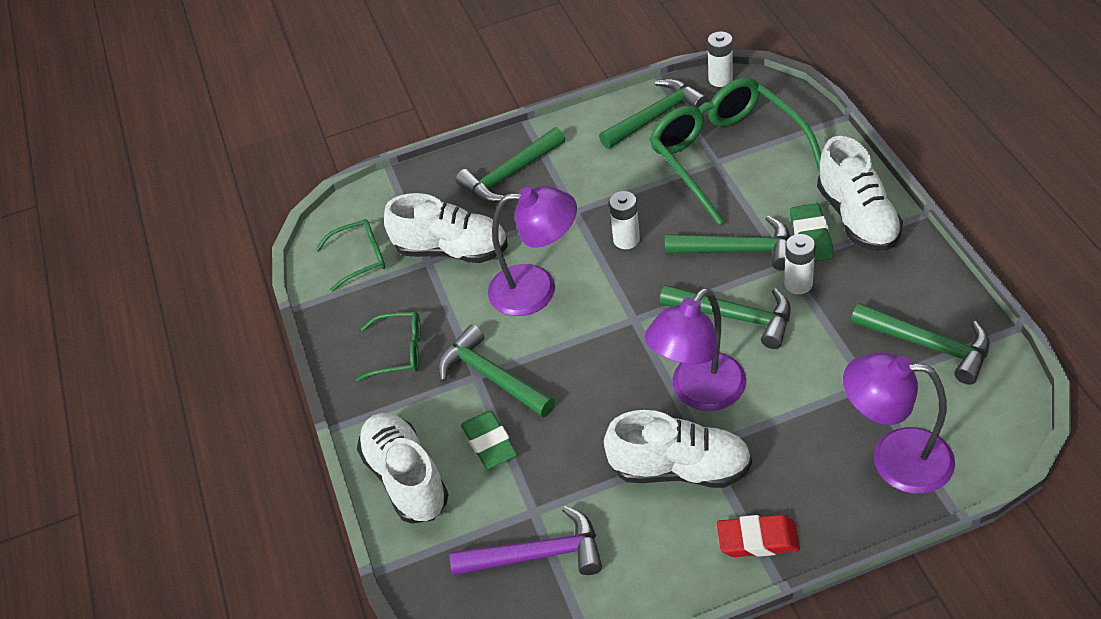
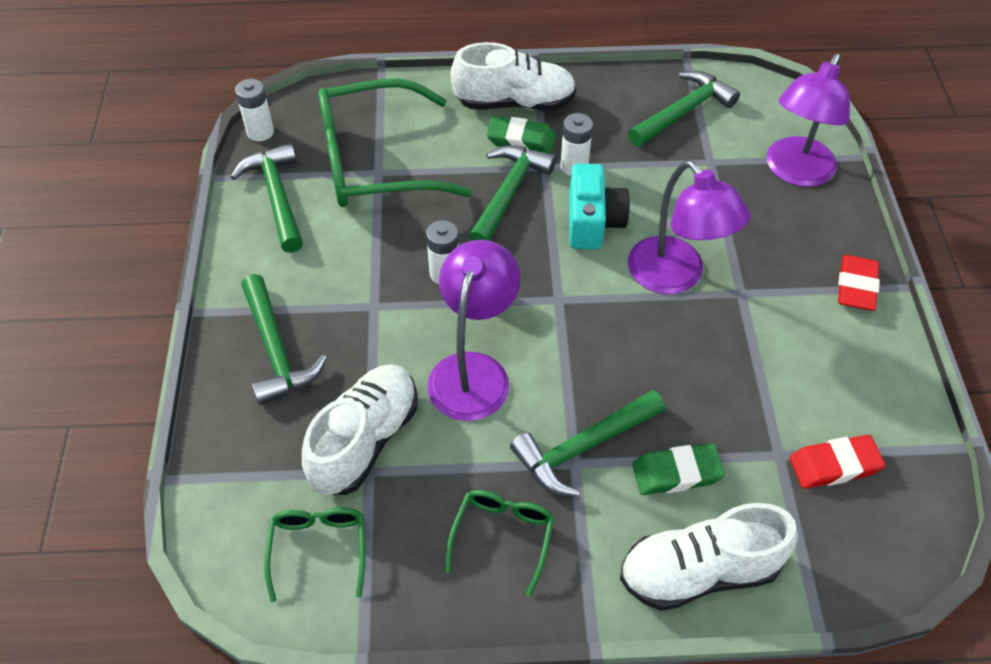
camera: 80 degrees left, 5 degrees up
(537, 554) = (834, 465): purple hammer -> red eraser
(680, 469) = (762, 318): white shoe -> none
(735, 317) = (593, 222): green hammer -> turquoise camera

